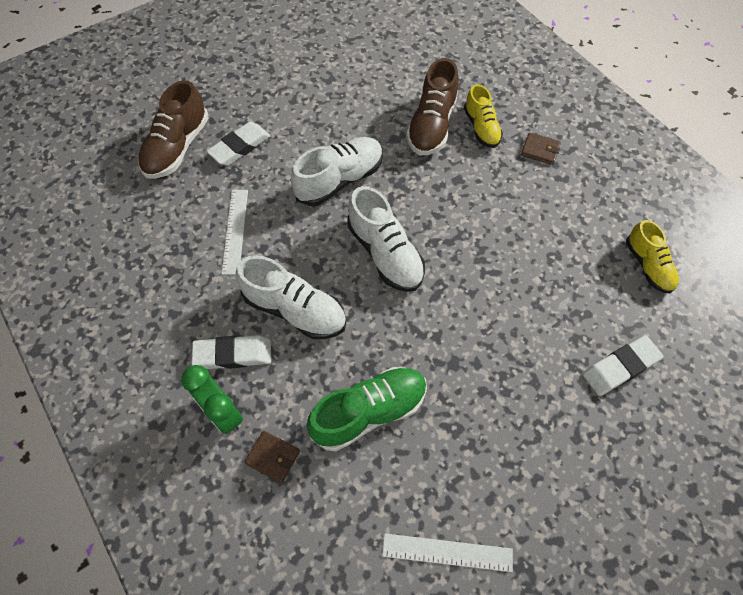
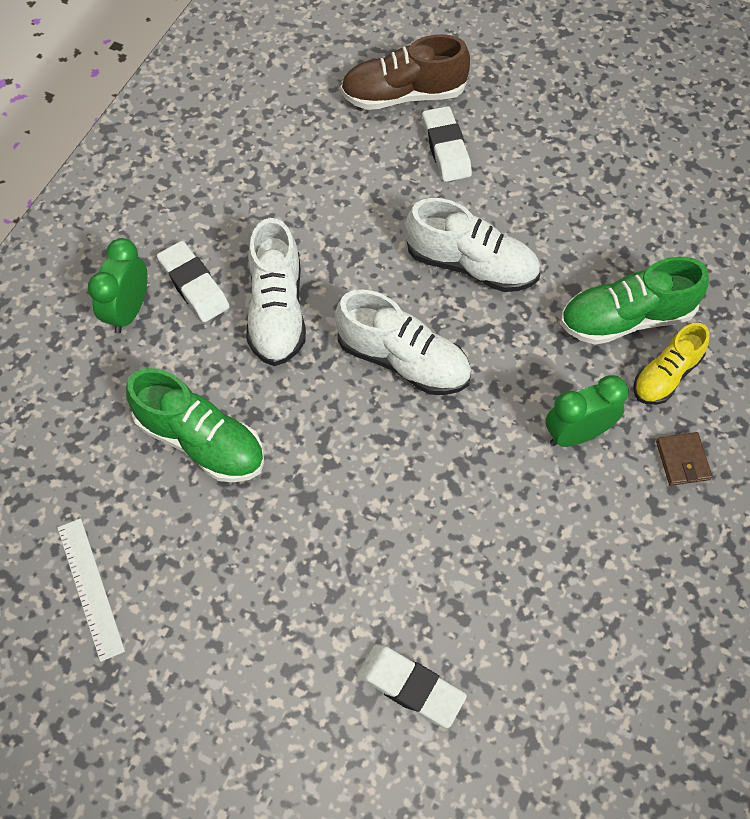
camera: 60 degrees right, 0 degrees up
(235, 231) = (336, 205): white ruler -> none
(240, 147) = (446, 148): white eraser -> white eraser turned 60 degrees clockwise
(273, 457) = (107, 379): brown wallet -> none
(385, 253) = (403, 360): white shoe -> white shoe turned 90 degrees counterclockwise
(431, 125) = (626, 318): brown shoe -> green shoe
(494, 190) = (577, 434): none -> green clock
(648, 265) = (587, 668): yellow shoe -> none

